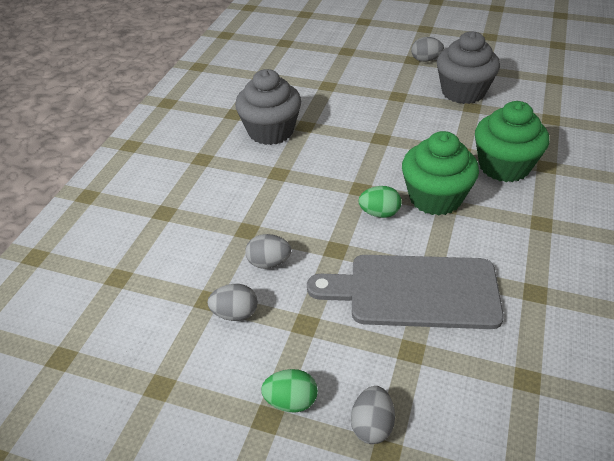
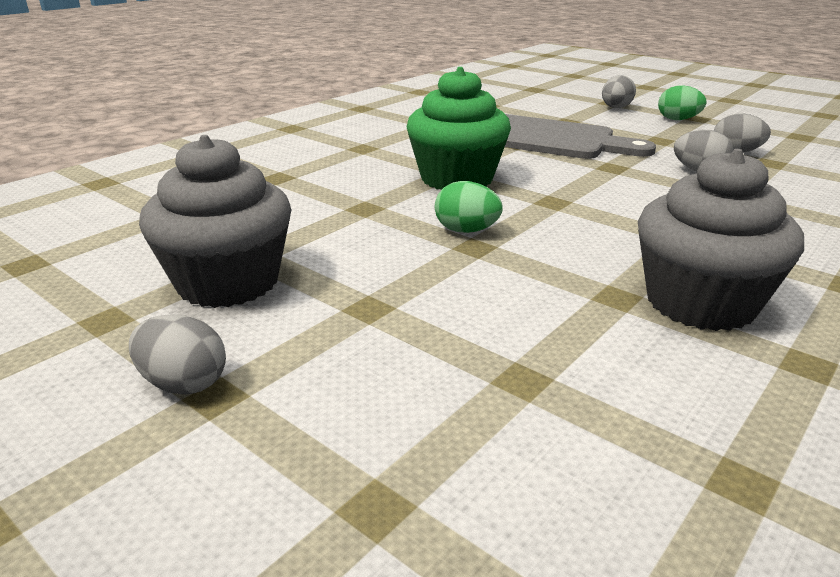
camera: 160 degrees left, 15 degrees down
(379, 213) = (541, 180): green egg -> green egg (466, 231)
(504, 166) = (330, 186): green cupcake -> none

